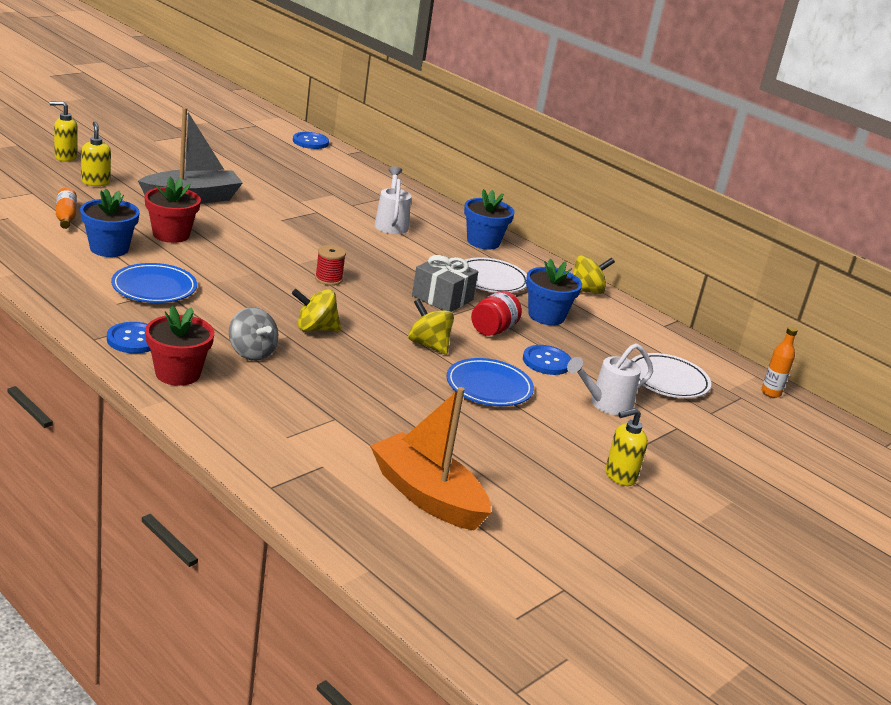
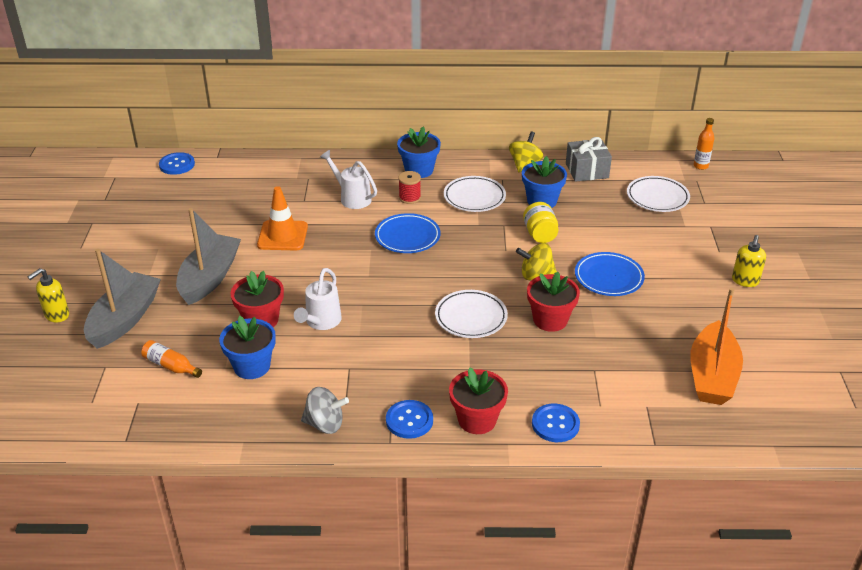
camera: 40 degrees left, 10 degrees up
(95, 182) = (125, 319): yellow soap dispenser -> grey boat
(154, 288) = (339, 371): blue plate -> blue plate (407, 237)
(251, 353) = (478, 367): grey spinning top -> grey spinning top (325, 424)
(291, 210) = (282, 236): none -> orange traffic cone
(315, 329) = (471, 317): yellow spinning top -> white plate
(328, 279) = (406, 273): red spool -> red spool (409, 198)
(373, 372) = (550, 320): none -> red flower pot
(427, 495) = (712, 376): orange boat -> orange boat turned 75 degrees counterclockwise
(442, 298) = (479, 233): grey gift -> grey gift (587, 171)
(493, 330) = (540, 234): red jar -> yellow jar
(546, 361) = (597, 234): blue button -> blue button (555, 424)
(606, 404) = (665, 239): white watering can -> white watering can (321, 322)

